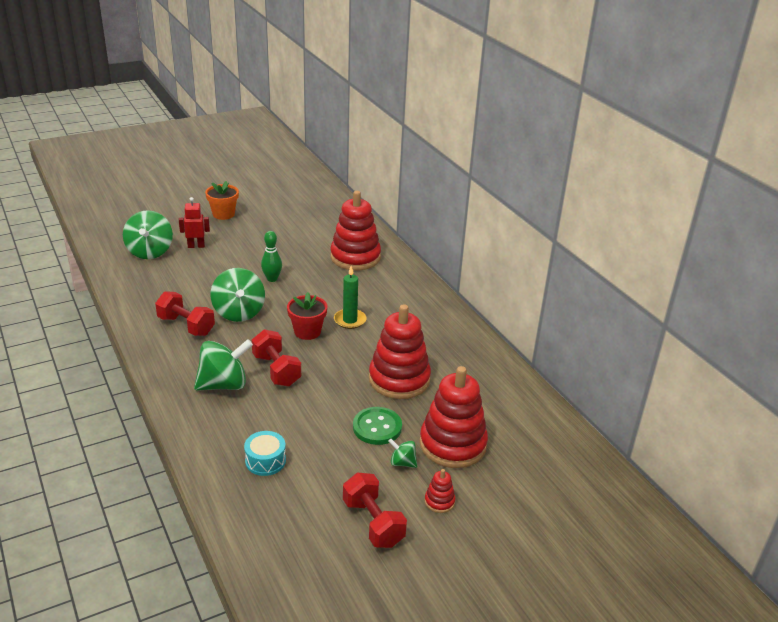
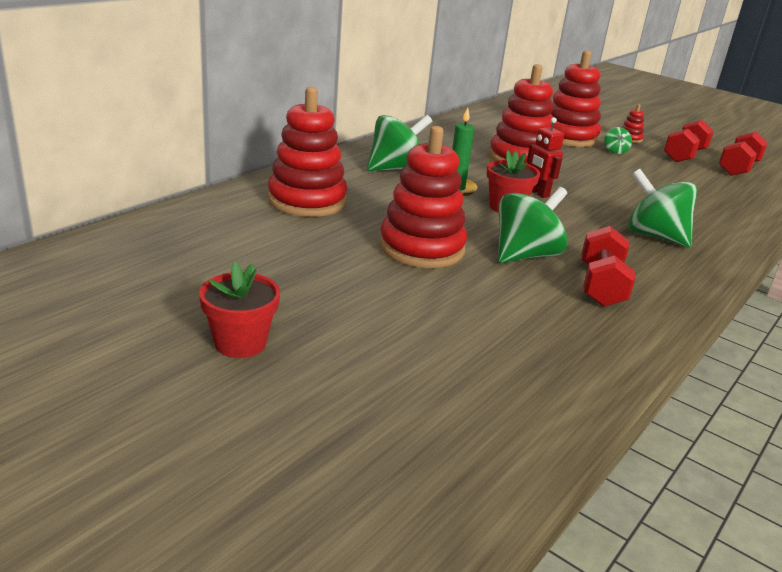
camera: 115 degrees left, 5 degrees down
(150, 252) = (461, 389): green spinning top -> green spinning top (396, 169)
(196, 246) = (391, 340): red robot -> red robot (538, 193)
(223, 214) = (240, 343): orange flower pot -> red flower pot
(265, 461) = (703, 198): turquoise drum -> none
(272, 279) = (421, 248): green bowling pin -> red stacking toy
(276, 370) = (591, 213): red dumbbell -> red dumbbell (738, 168)
(377, 427) = (593, 162): green button -> none

